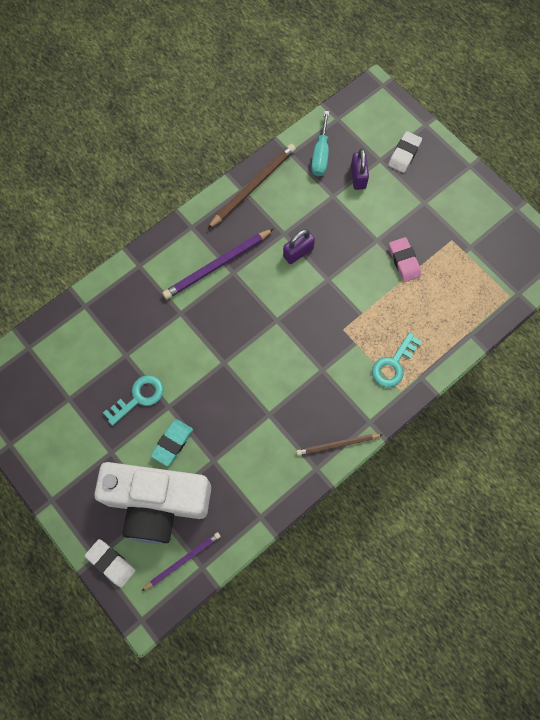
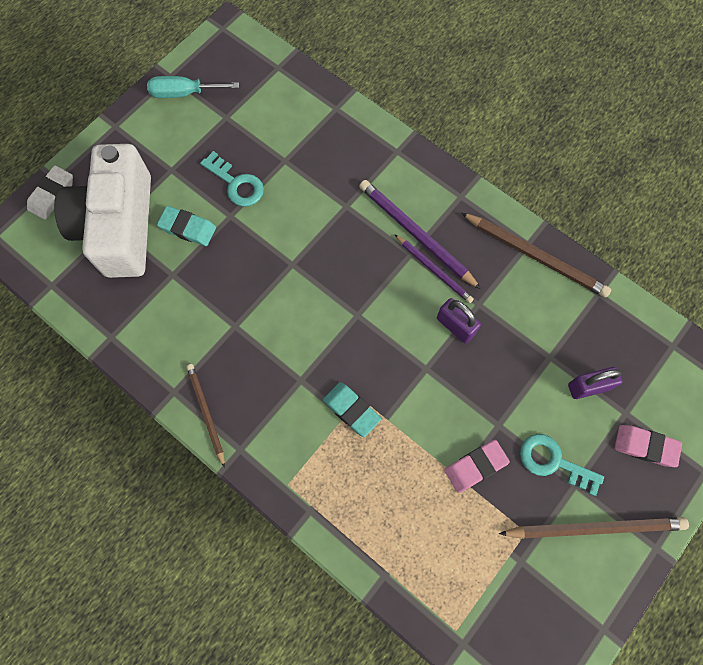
camera: 80 degrees right, 0 degrees up
(183, 560) = (58, 264): purple pencil -> purple pencil (434, 270)
(320, 155) = (607, 332): turquoise screwdriver -> turquoise screwdriver (184, 93)
(351, 337) = (351, 410): none -> turquoise eraser
(393, 364) = (322, 470): turquoise key -> turquoise key (553, 462)
(404, 154) = (645, 446): white eraser -> pink eraser
(453, 197) = (595, 527): none -> brown pencil

